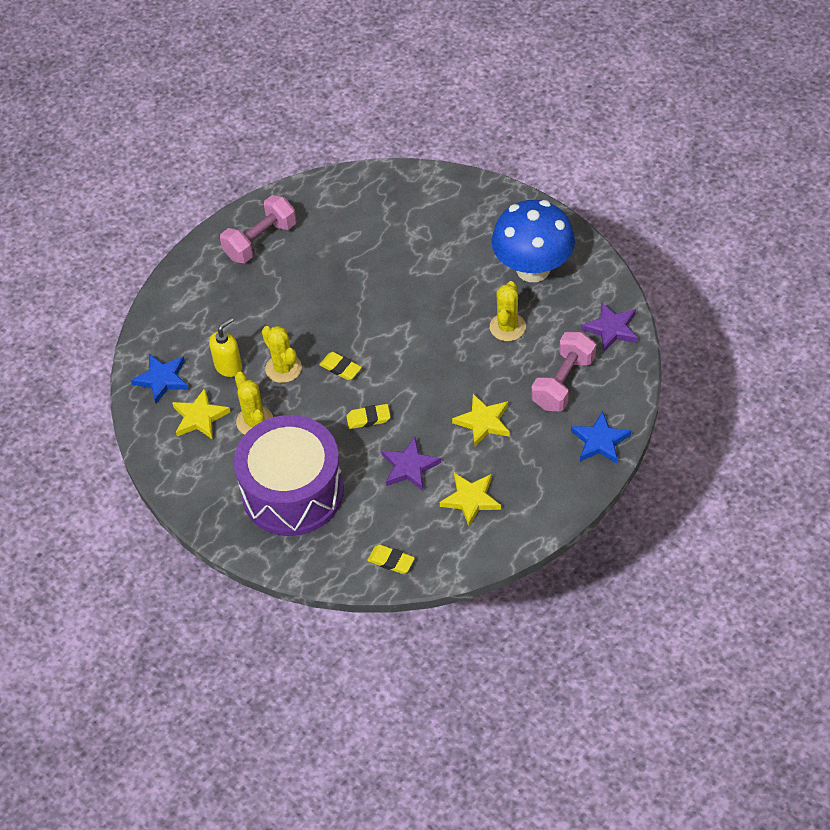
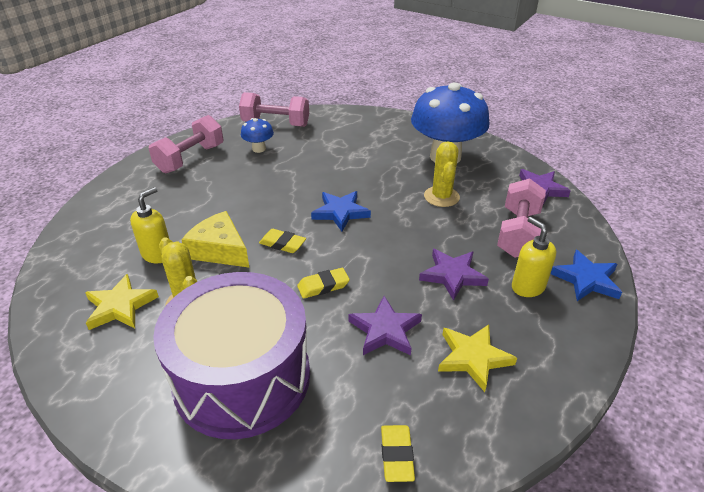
camera: 15 degrees left, 15 degrees down
(162, 379) = (78, 274): blue star -> blue star (340, 212)
(283, 368) = (219, 250): yellow cactus -> yellow cheese
(334, 233) = (259, 149): none -> blue mushroom
(358, 191) = (276, 124): none -> pink dumbbell
(391, 561) = (396, 455): yellow eraser -> yellow eraser turned 75 degrees clockwise
(483, 422) = (452, 275): yellow star -> purple star
(544, 442) = (527, 287): none -> yellow soap dispenser

